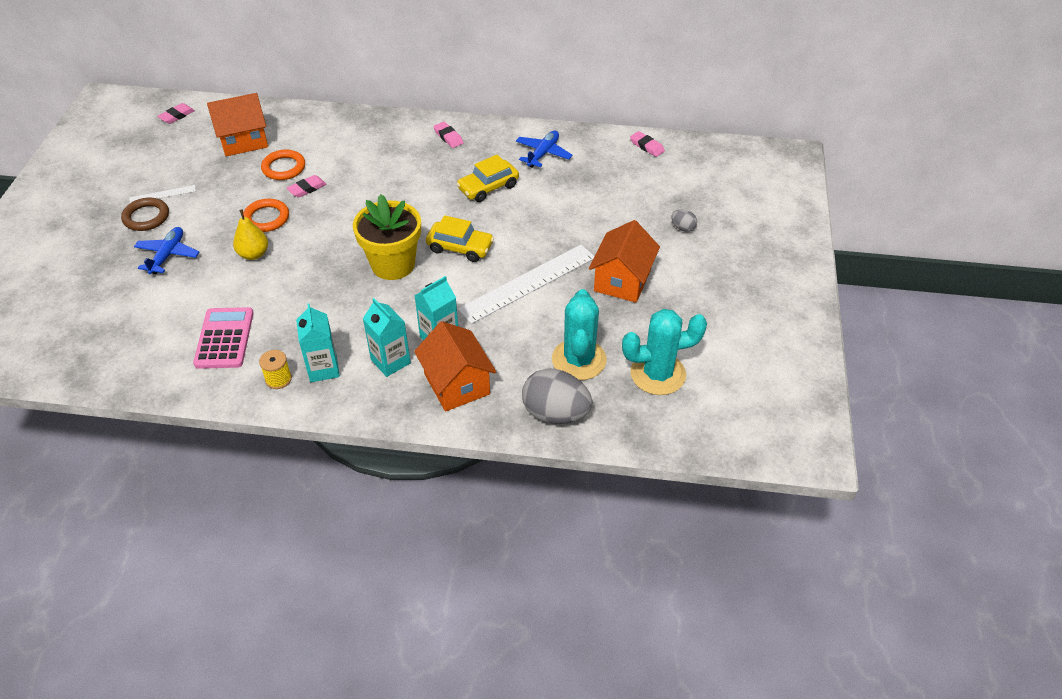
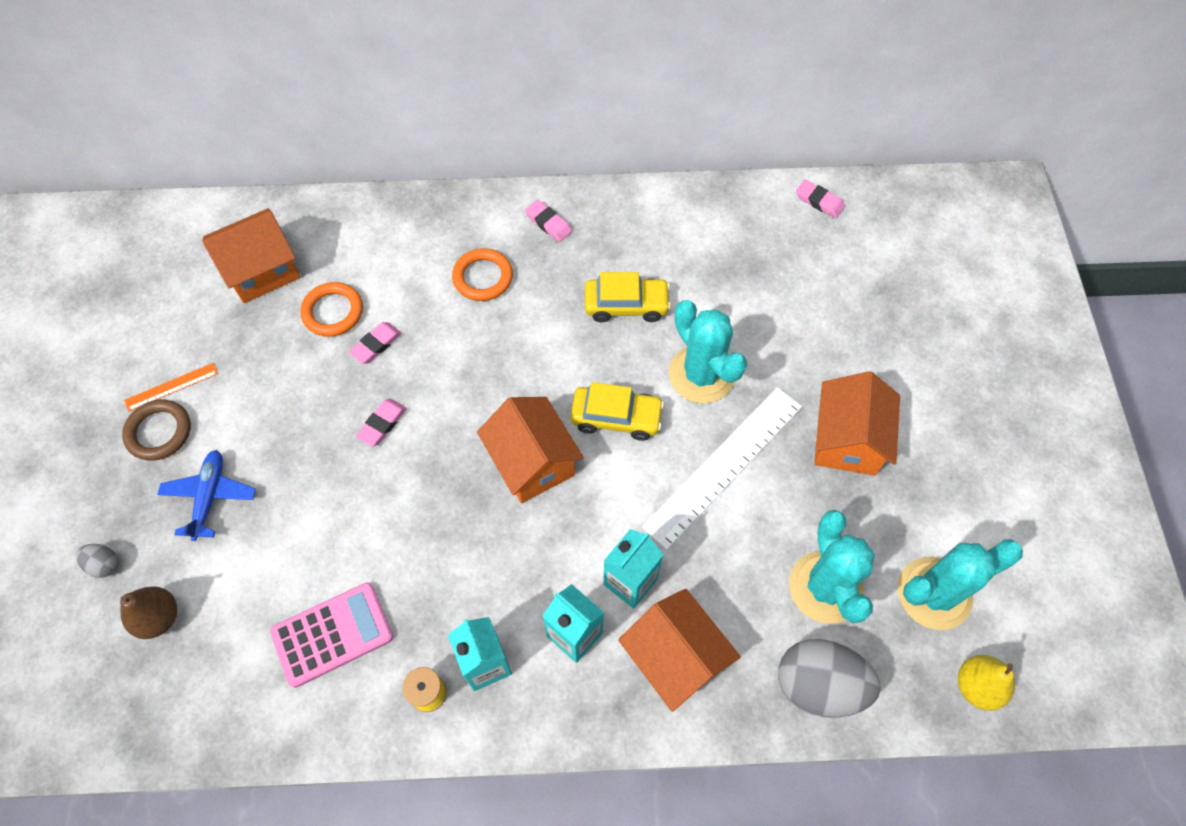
camera: 10 degrees left, 15 degrees up
(112, 314) = (159, 618): none -> brown pear
(162, 194) = (171, 387): white ruler -> orange ruler
(177, 116) = (152, 239): pink eraser -> pink eraser (382, 424)
(224, 338) = (332, 634): pink calculator -> pink calculator turned 75 degrees clockwise
(254, 254) = (333, 475): yellow pear -> yellow pear (977, 686)
(266, 218) = (333, 407): orange ring -> orange ring (483, 277)
(393, 264) = (532, 462): yellow flower pot -> orange house
(488, 187) = (626, 305): yellow car -> yellow car turned 135 degrees counterclockwise
(529, 231) = (701, 374): none -> turquoise cactus
(543, 154) = (685, 234): blue plane -> none
(683, 228) = (902, 336): grey egg -> grey egg (104, 564)

